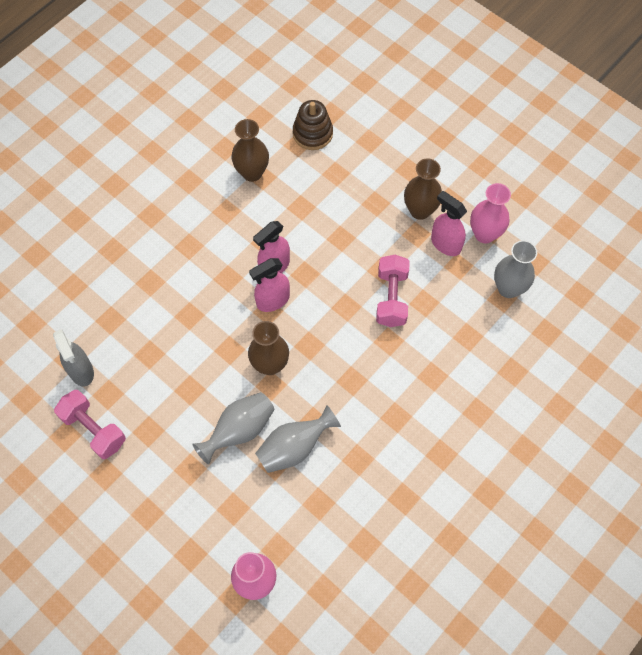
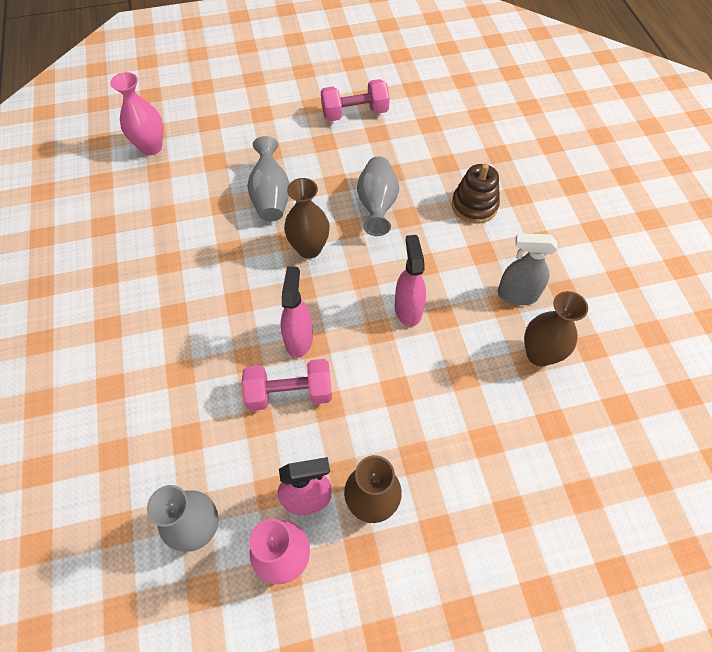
camera: 125 degrees right, 5 degrees down
(81, 371) = (411, 126): grey spray bottle -> grey spray bottle (517, 294)
(272, 300) = (371, 286): pink spray bottle -> pink spray bottle (299, 339)
(294, 447) = (221, 224): grey vase -> grey vase (377, 205)
(312, 133) = (561, 452): brown stacking toy -> brown stacking toy (474, 205)
(391, 298) = (289, 392): pink dumbbell -> pink dumbbell turned 45 degrees counterclockwise

